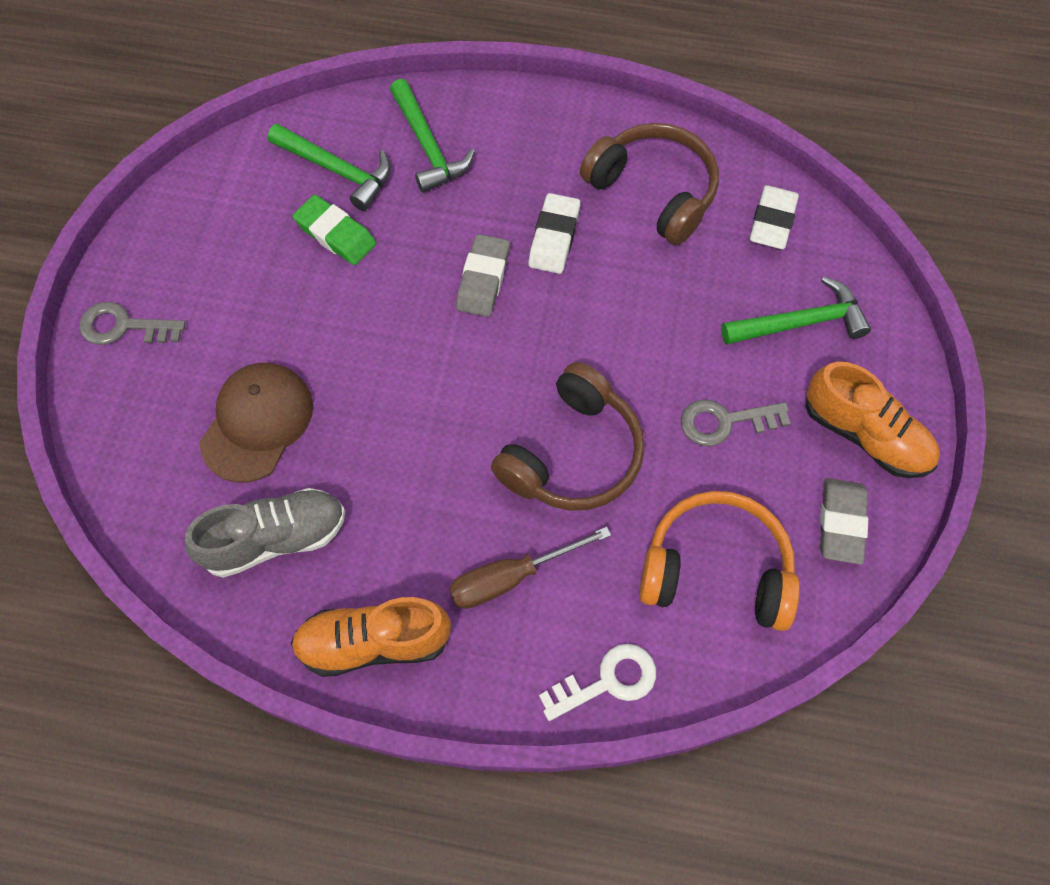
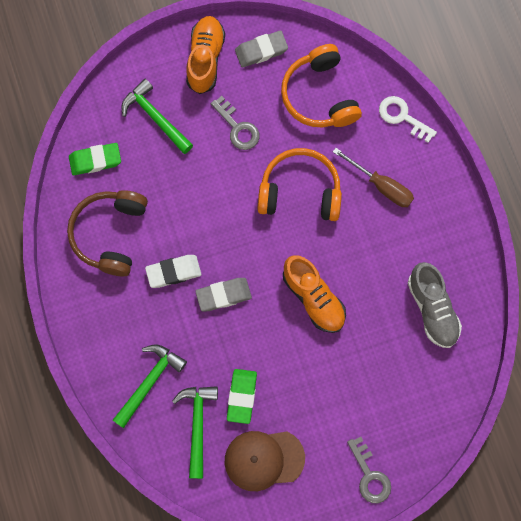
camera: 120 degrees left, 10 degrees up
(257, 423) = (379, 360): brown cap -> brown cap (264, 459)
(275, 538) = (432, 309): grey shoe -> grey shoe turned 150 degrees counterclockwise
(374, 642) = (451, 229): orange shoe -> orange shoe (313, 298)
(573, 454) = (300, 191): brown headphones -> orange headphones
(772, 221) = (95, 160): white eraser -> green eraser

